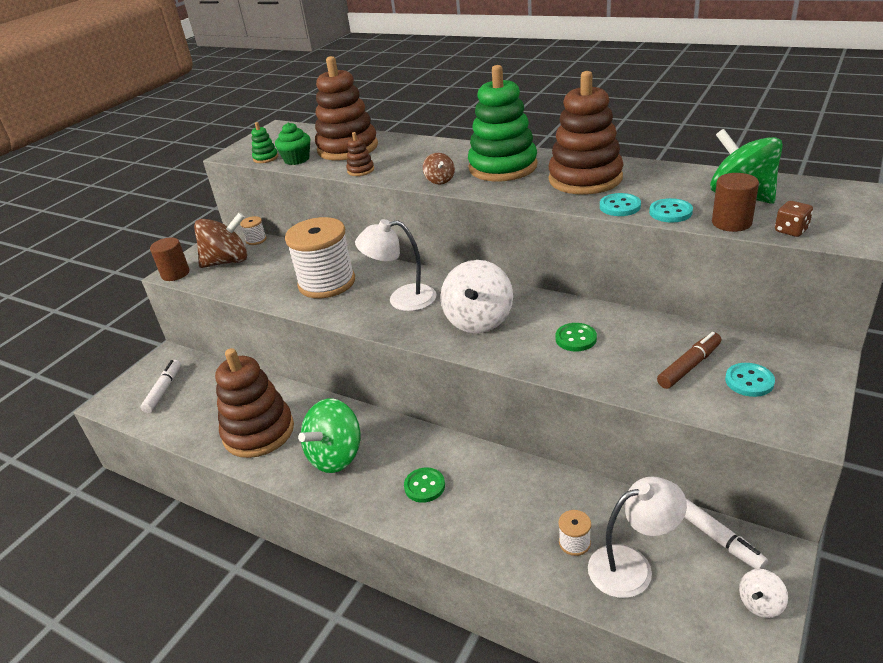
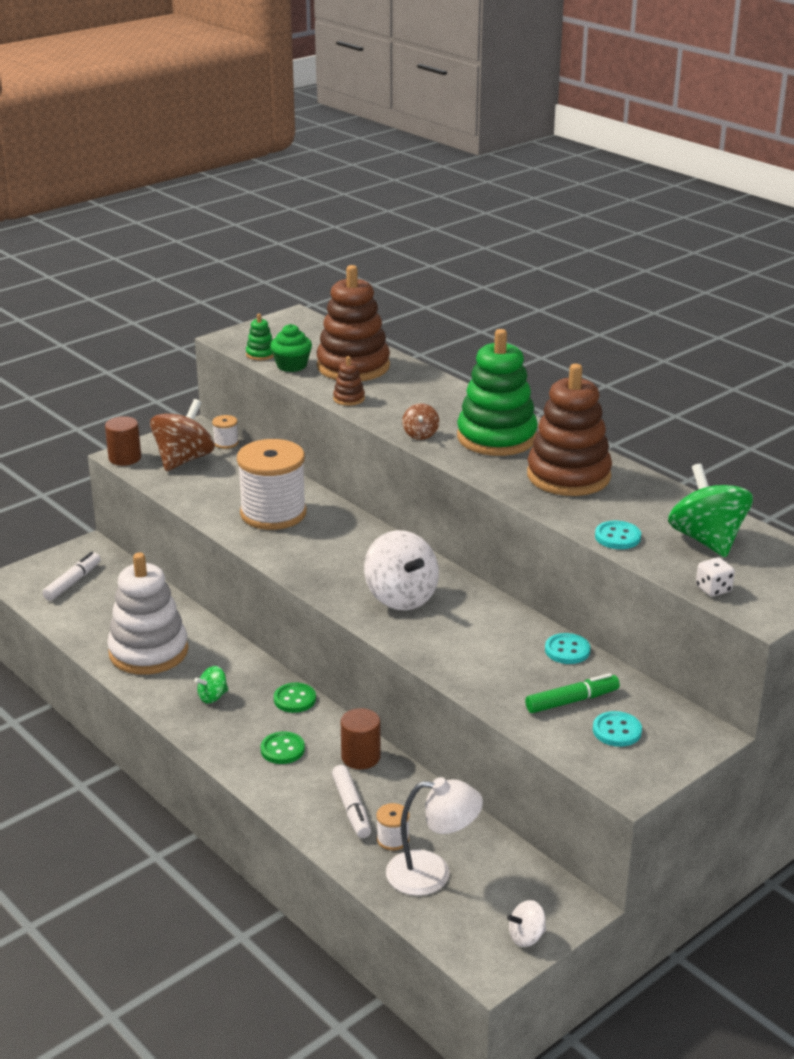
camera: 15 degrees right, 5 degrees down
(227, 261) = (184, 460): brown spinning top -> brown spinning top turned 60 degrees counterclockwise
(259, 432) = (148, 652): brown stacking toy -> white stacking toy
(336, 456) = (212, 697): green spinning top -> green spinning top, size x0.48
(402, 299) = (339, 553): white lamp -> none
(478, 320) = (401, 597): white spinning top -> white spinning top turned 60 degrees counterclockwise
(575, 338) = (483, 643): green button -> green button (294, 699)
(620, 206) = (574, 516): turquoise button -> turquoise button (567, 650)
(689, 366) = (572, 701): brown marker -> green marker
(718, 539) = (531, 879): white marker -> white marker (351, 808)
(731, 223) = (665, 565): brown cylinder -> brown cylinder (361, 757)
(791, 230) = (713, 589): brown dice -> white dice

